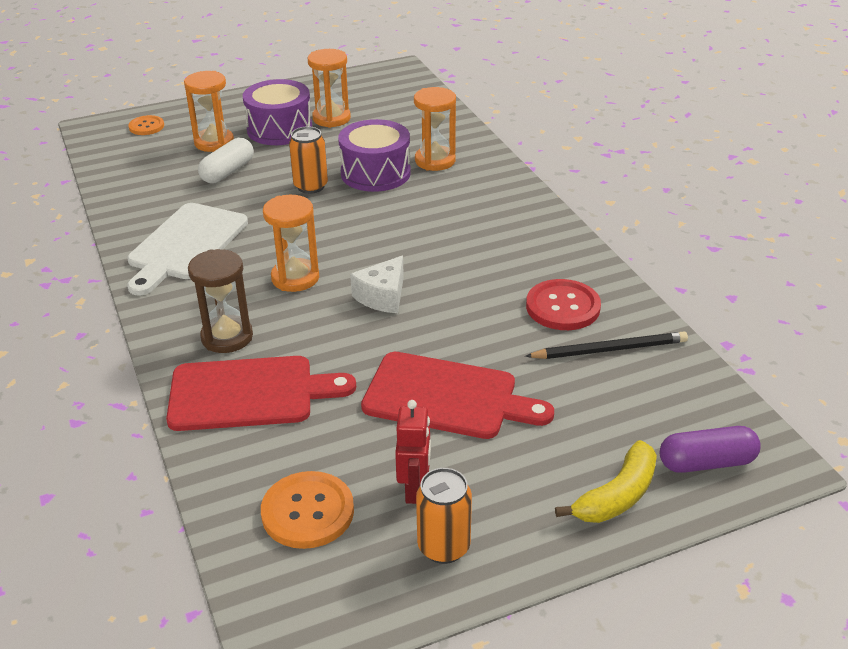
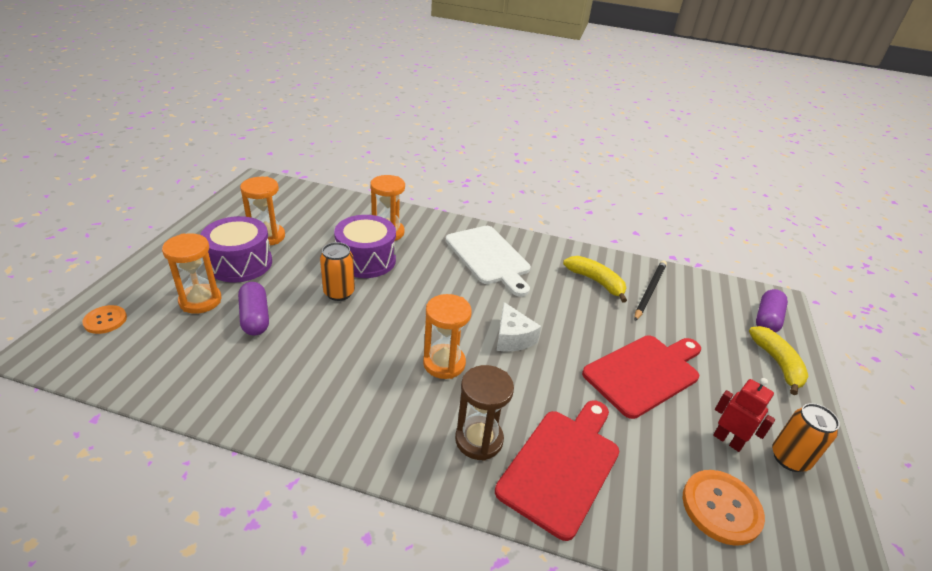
camera: 55 degrees left, 0 degrees up
(186, 245) = (324, 395): white cutting board -> white cutting board (489, 257)
(228, 172) = (255, 317): white capsule -> purple capsule
(563, 307) = (596, 282): red button -> yellow banana

